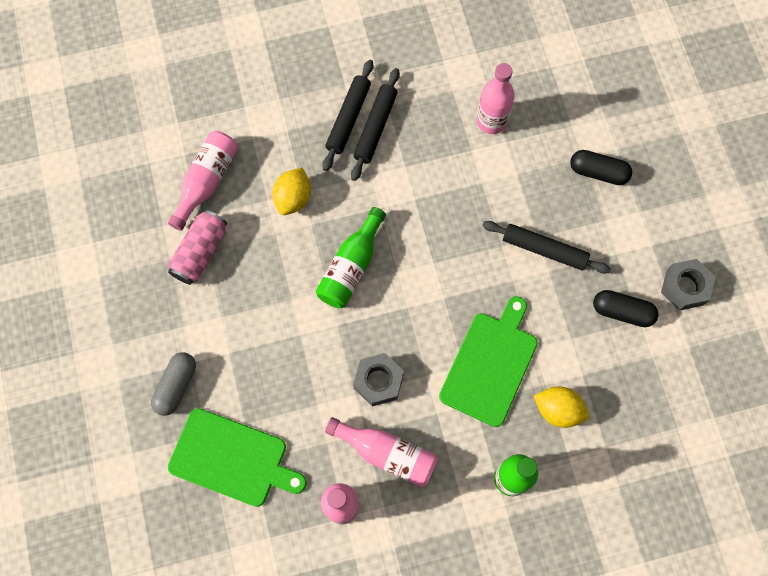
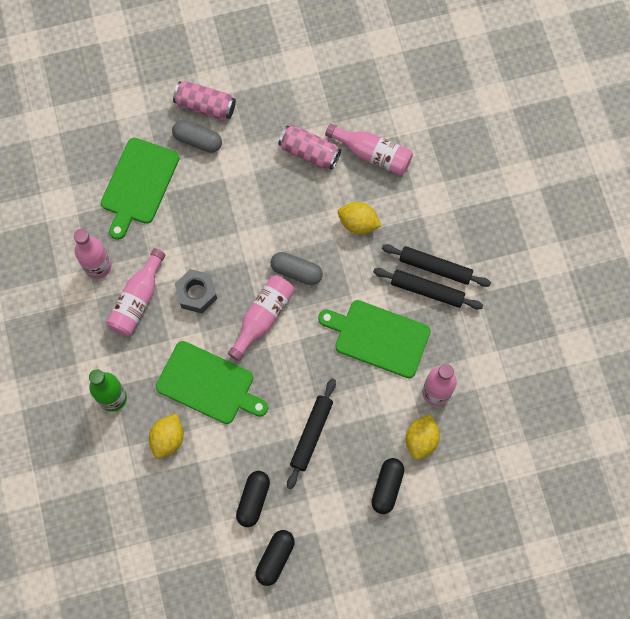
camera: 90 degrees right, 0 degrees up
(129, 377) = (205, 106): none -> pink can
(351, 266) = (296, 271): green bottle -> grey capsule
(408, 304) = (262, 318): none -> pink bottle
(430, 178) = (378, 337): none -> green cutting board
(544, 137) = (421, 440): none -> yellow lemon
(684, 287) = (275, 558): grey nut -> black capsule

